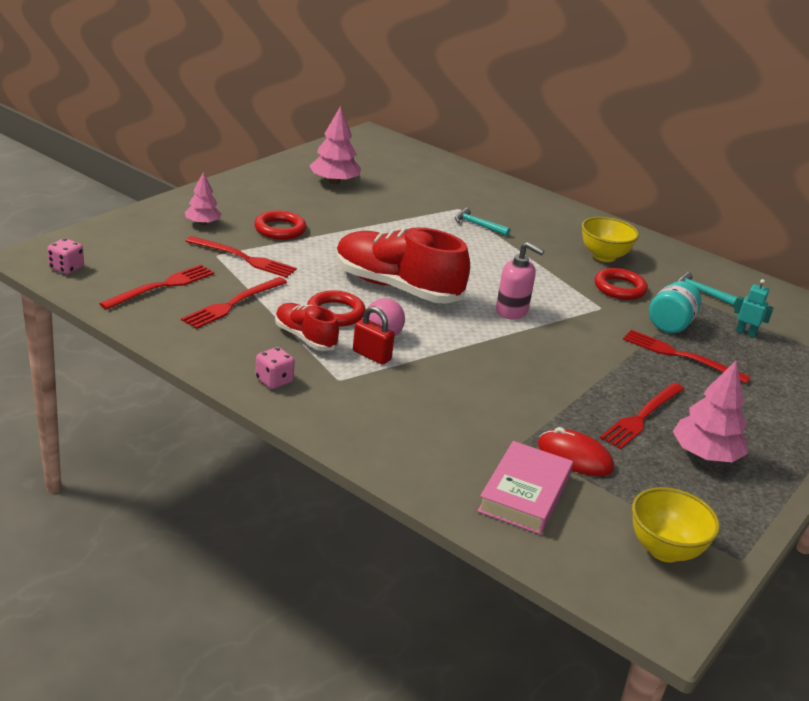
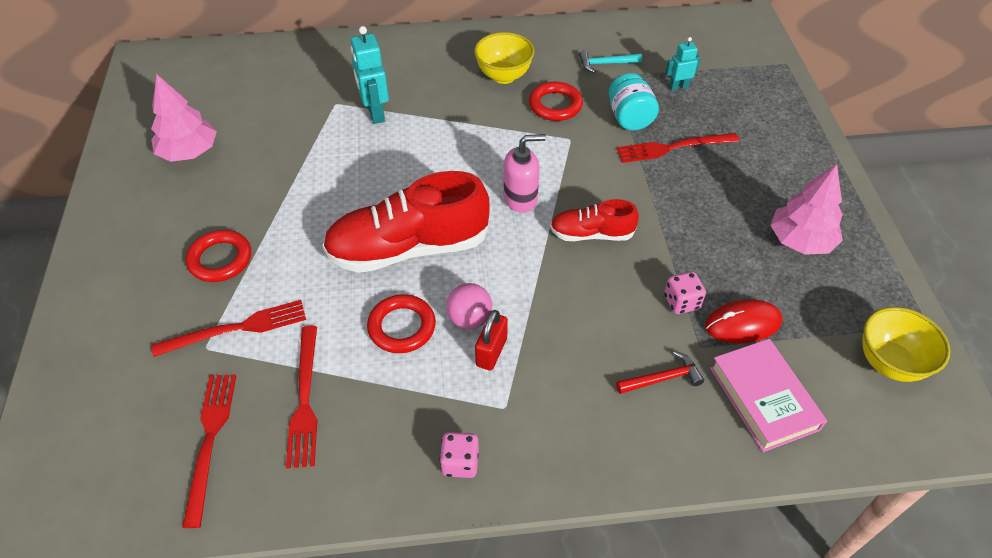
camera: 40 degrees left, 20 degrees up
(66, 268) = (77, 509): pink dice -> pink dice (681, 302)
(203, 223) = (136, 315): pink tree -> none
(305, 338) = (417, 383): red shoe -> red shoe (591, 234)
(371, 355) = (491, 352): red padlock -> red padlock turned 60 degrees counterclockwise
(465, 437) = (662, 378): none -> red hammer
(478, 225) = (375, 113): turquoise hammer -> turquoise robot
(642, 417) = (727, 238): red fork -> none

